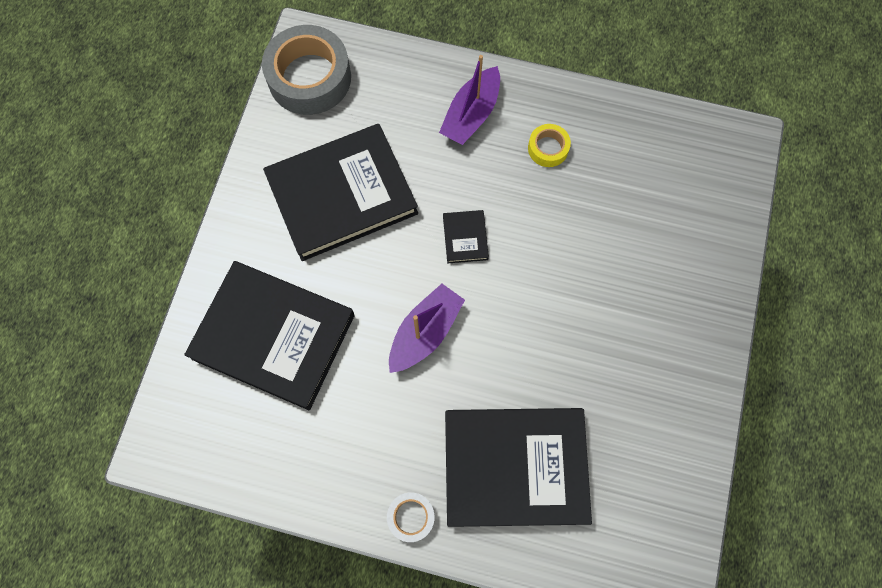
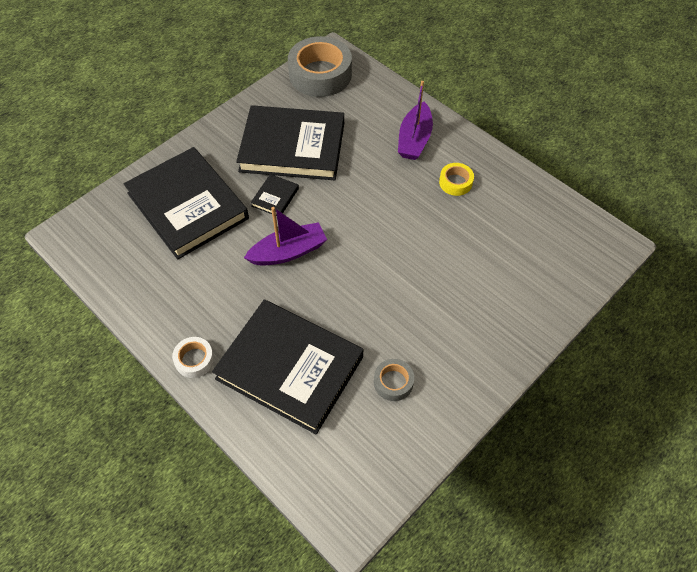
camera: 30 degrees right, 15 degrees down
(465, 238) = (357, 209): black book -> black book (275, 197)
(471, 114) = (414, 139): purple boat -> purple boat turned 45 degrees counterclockwise
(626, 422) = (393, 382): none -> grey tape

